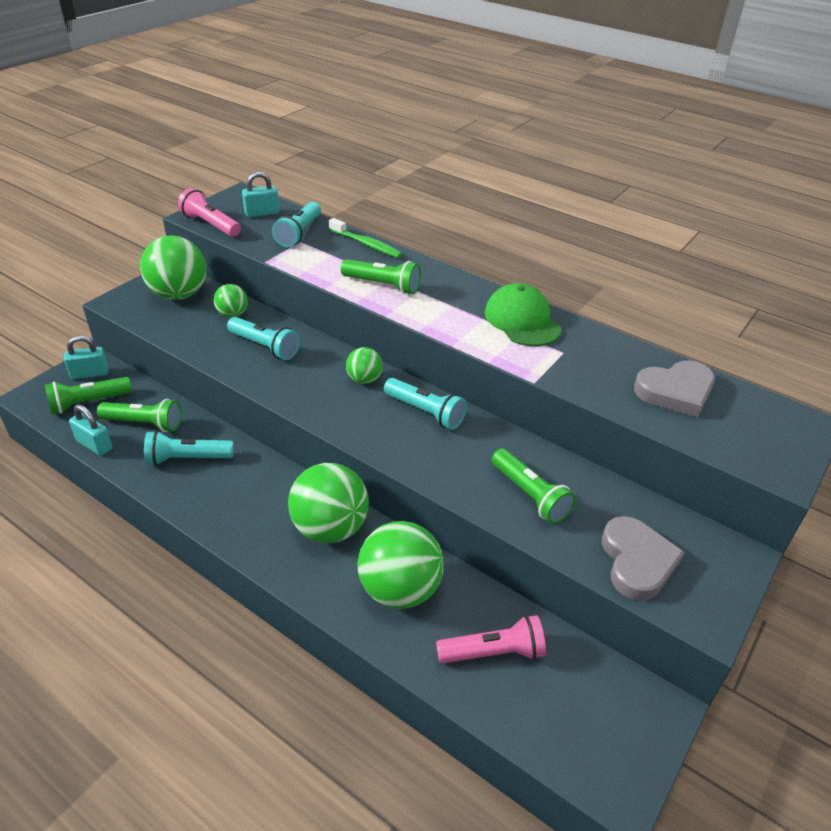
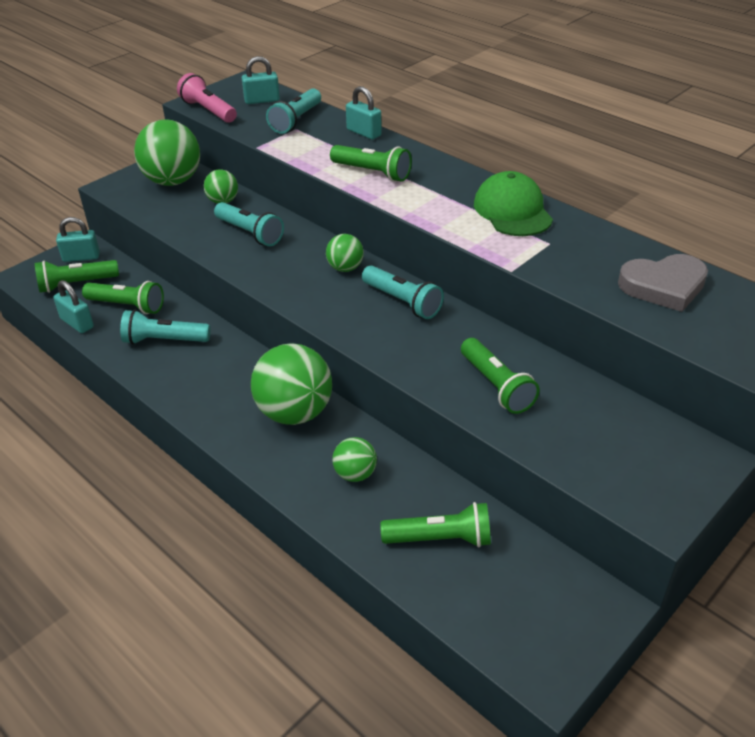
camera: 10 degrees right, 0 degrees up
(367, 244) = (364, 132): green toothbrush -> turquoise padlock
(400, 590) = (355, 474): green ball -> green ball, size x0.52
(493, 652) = (440, 538): pink flashlight -> green flashlight
(637, 561) = (597, 455): grey heart -> none

